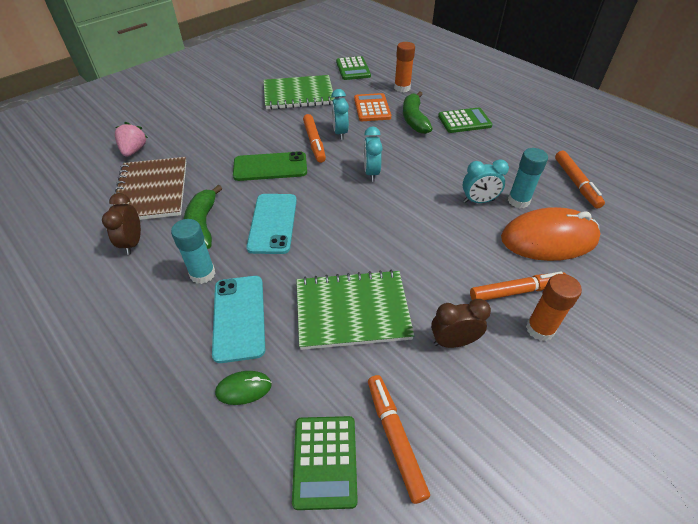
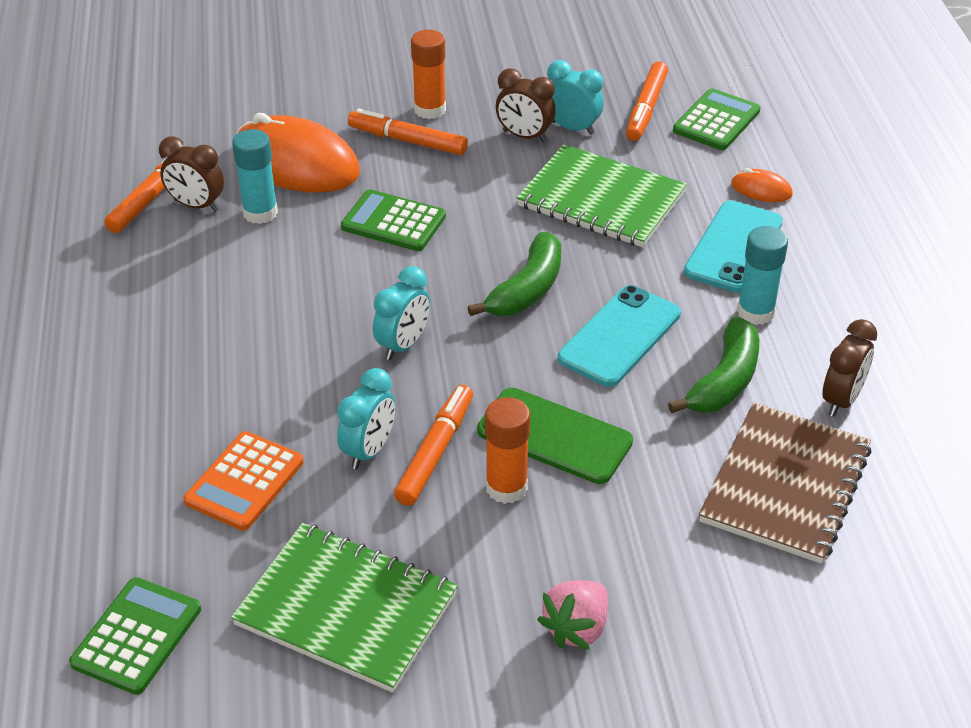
camera: 145 degrees left, 5 degrees down
(134, 151) = (794, 609): pink strawberry -> pink strawberry (576, 628)
(243, 389) = (761, 189): green mouse -> orange mouse
(402, 88) = (118, 507): orange glue stick -> orange glue stick (506, 487)
(414, 119) = (205, 412): green banana -> green banana (527, 289)
(464, 121) = (130, 364): green calculator -> green calculator (393, 222)
(478, 201) = (310, 236): turquoise clock -> turquoise clock (572, 128)
(551, 189) = (196, 205): none -> brown clock

